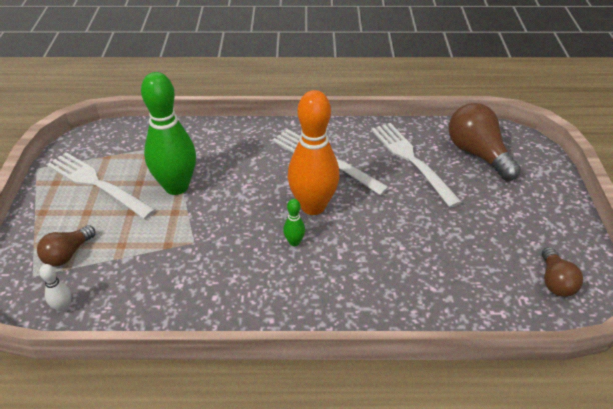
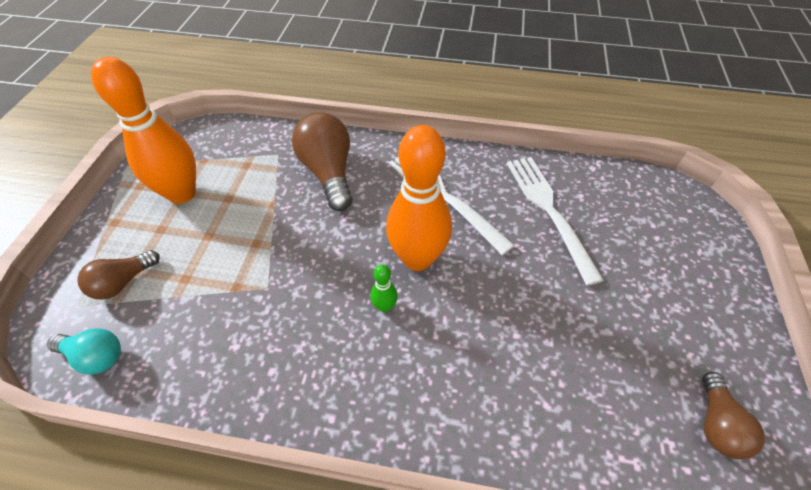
camera: 10 degrees right, 10 degrees up
(63, 307) = (96, 356): white bowling pin -> turquoise light bulb
(96, 184) = (182, 193): white fork -> orange bowling pin
(176, 187) = (267, 209): green bowling pin -> none
(477, 154) = (633, 213): brown light bulb -> brown light bulb (328, 173)

